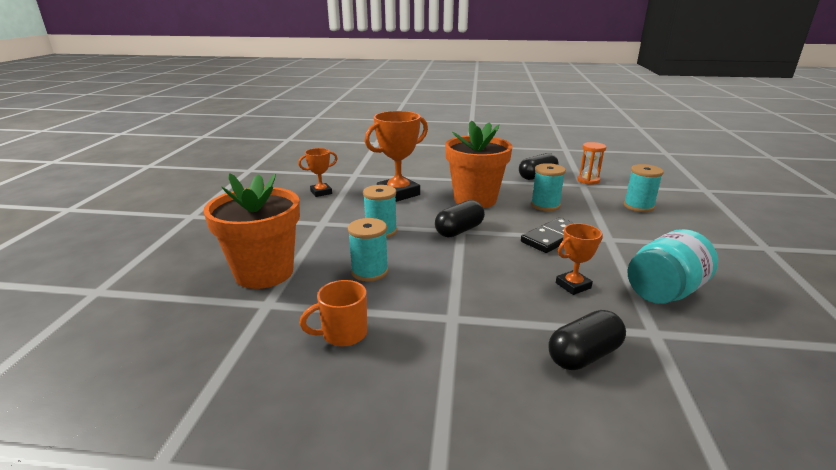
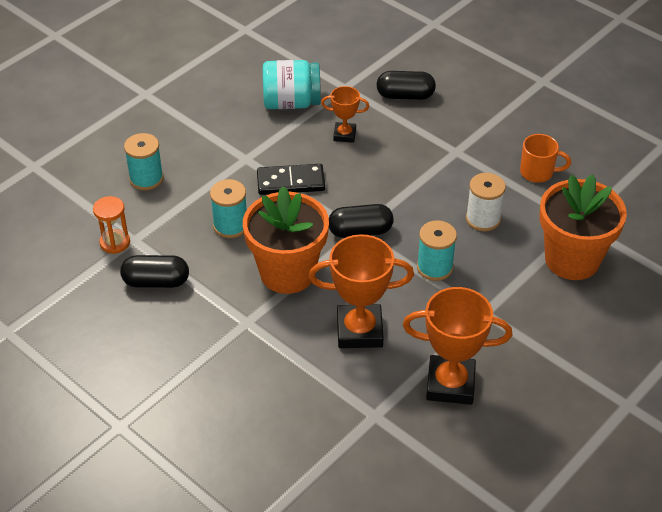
camera: 145 degrees left, 20 degrees up
(321, 192) = (450, 384): orange trophy -> orange trophy, size x1.82
(369, 271) = (483, 219): turquoise spool -> white spool

